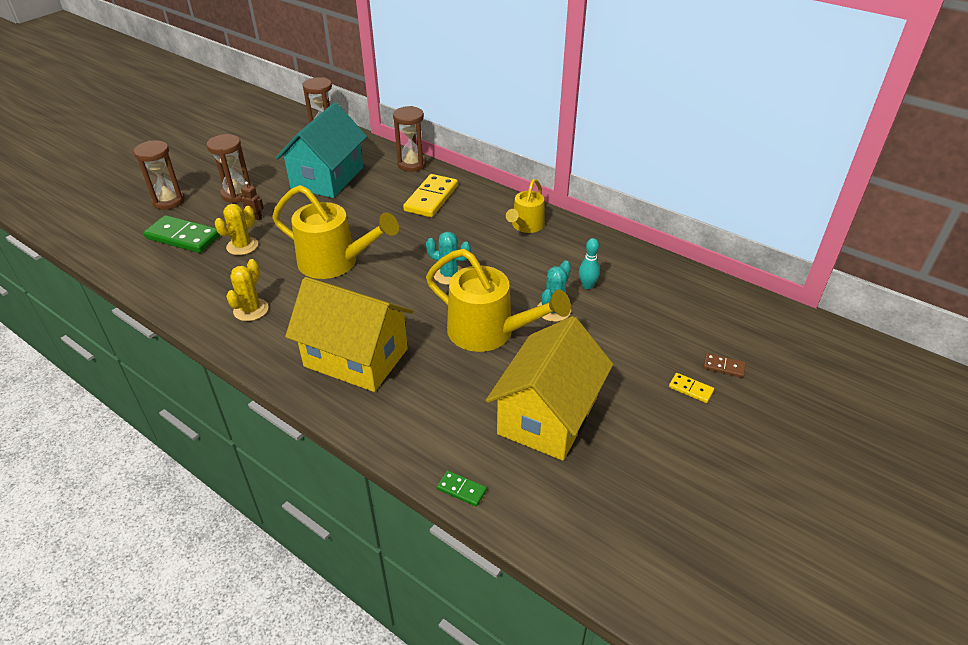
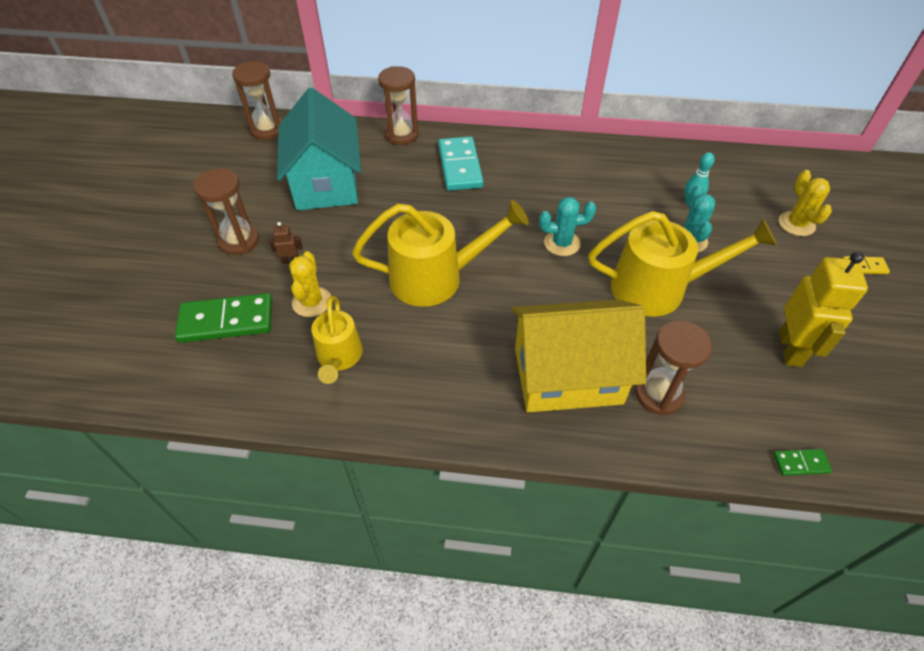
camera: 30 degrees left, 10 degrees up
(168, 201) = (159, 282): brown hourglass -> brown hourglass (658, 394)
(251, 310) = (402, 374): yellow cactus -> yellow cactus (796, 224)
(431, 198) = (460, 166): yellow domino -> turquoise domino
(525, 226) = (578, 163): yellow watering can -> yellow watering can (339, 358)
(548, 416) = (790, 349): yellow house -> yellow robot
(724, 367) = (865, 234): brown domino -> none

